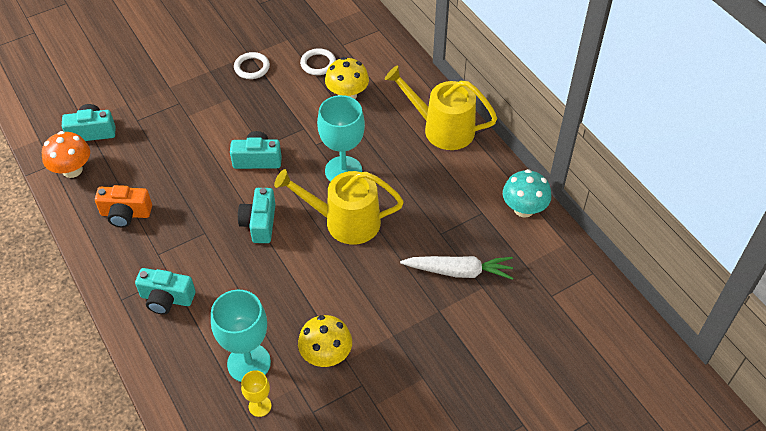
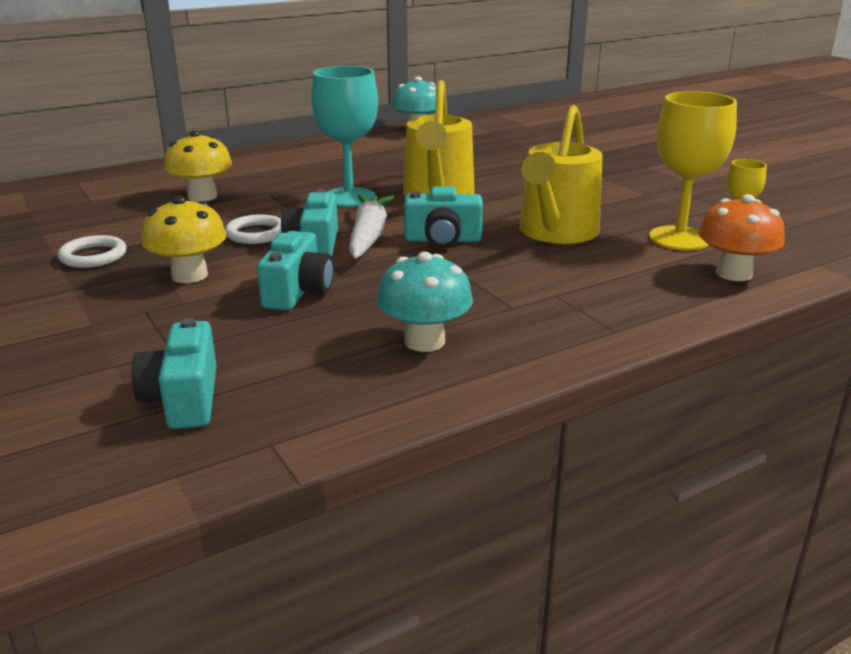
camera: 90 degrees left, 25 degrees down
(72, 170) = (296, 413): orange mushroom -> orange mushroom (733, 273)
(125, 214) = (424, 341): orange camera -> turquoise mushroom
(166, 299) = (599, 294): turquoise camera -> turquoise camera (298, 292)
(249, 363) = (679, 238): turquoise goblet -> yellow goblet
(318, 64) = (121, 213): white ring -> white ring (256, 233)
(326, 355) = (643, 202): yellow mushroom -> yellow mushroom (189, 275)
(443, 129) = (290, 155): yellow watering can -> yellow watering can (556, 232)
(459, 271) = (505, 152): white carrot -> white carrot (368, 236)

